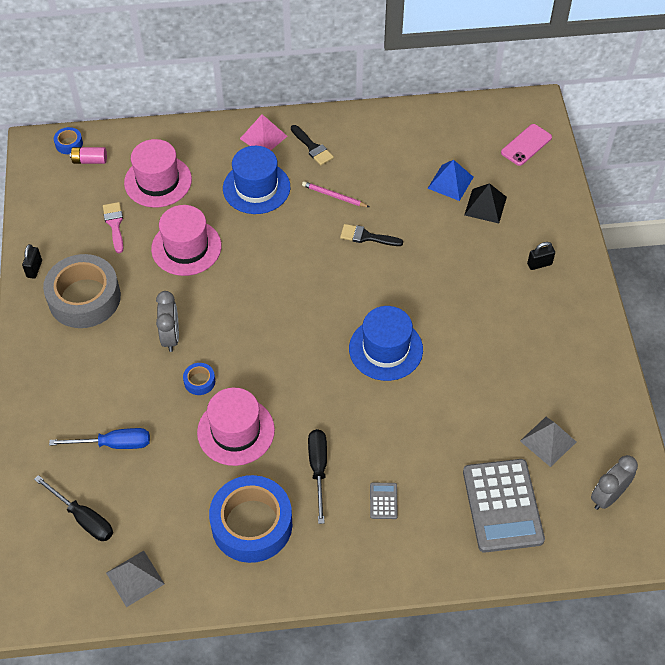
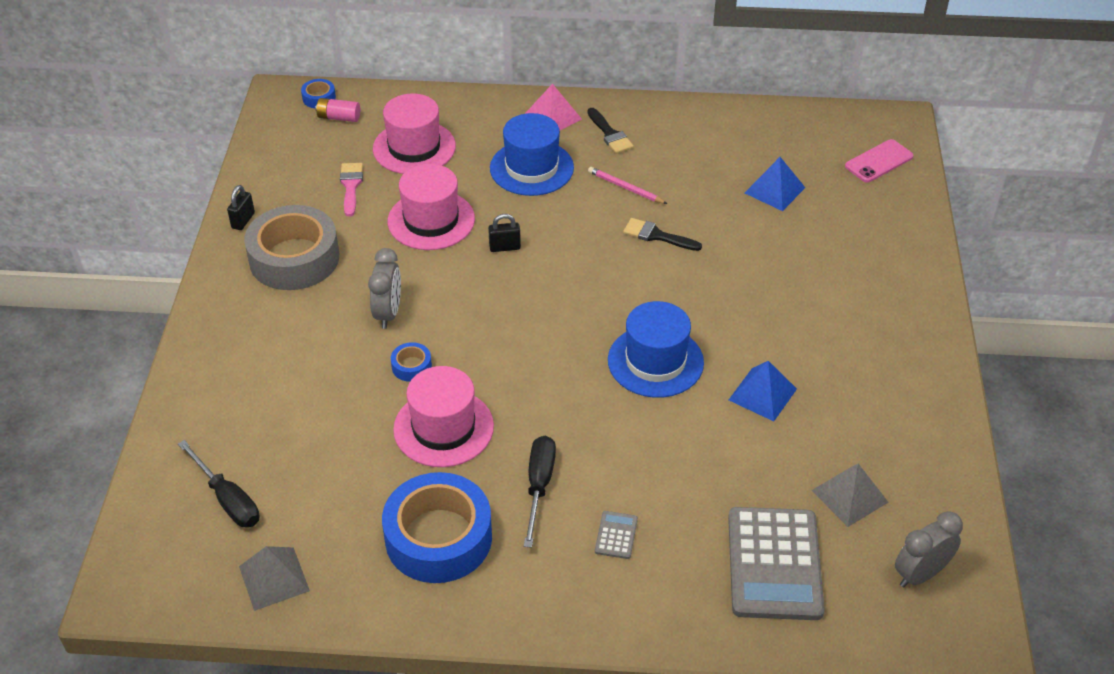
camera: 10 degrees right, 10 degrees down
(114, 444) = (287, 421): blue screwdriver -> none
(471, 365) = (762, 394): none -> blue pyramid
(485, 206) = (814, 220): black pyramid -> none
(539, 264) = (873, 292): black padlock -> black padlock (504, 247)

